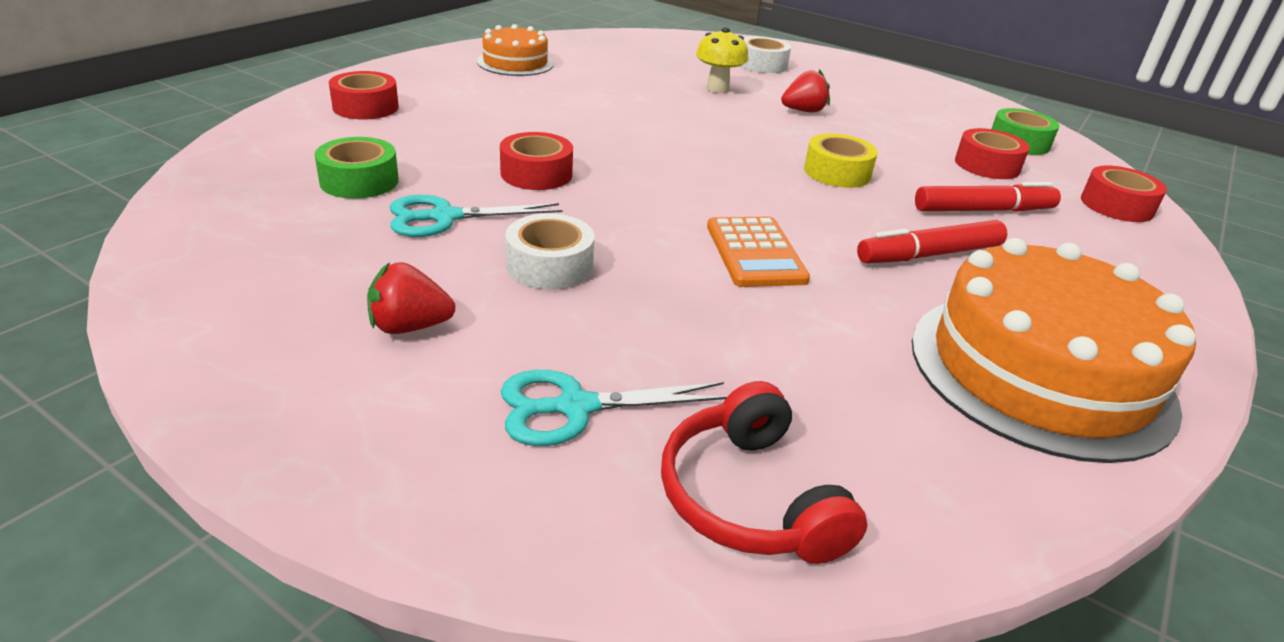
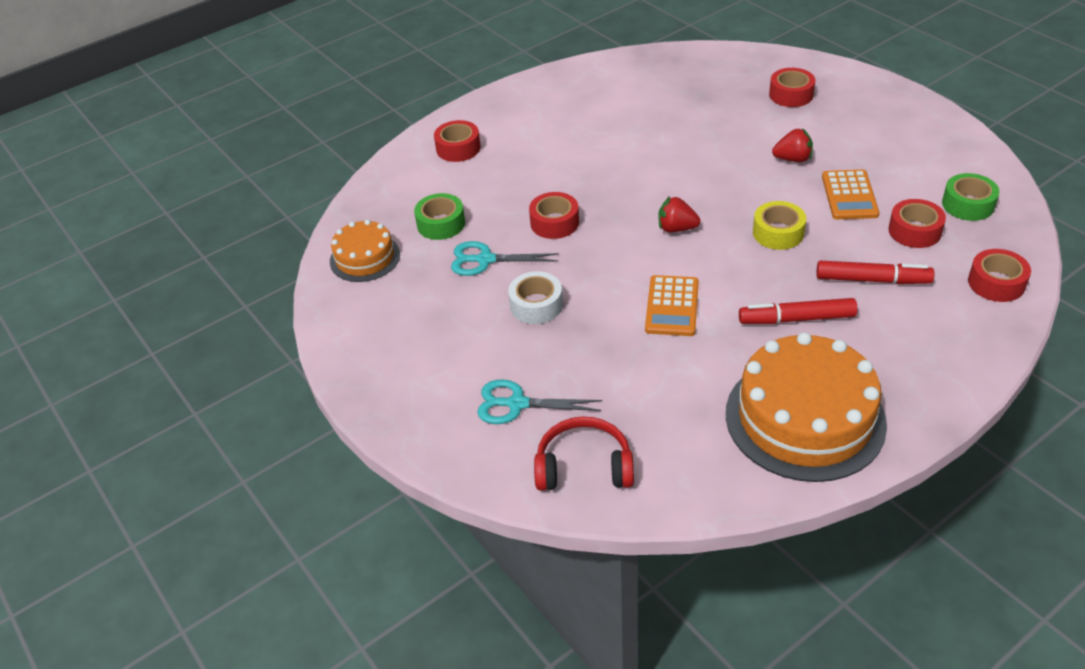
camera: 25 degrees right, 10 degrees up
(409, 327) = (446, 342): red strawberry -> red strawberry (676, 228)
(515, 63) = (579, 94): orange cake -> orange cake (365, 258)
(717, 89) = (733, 129): yellow mushroom -> none
(749, 498) = (584, 467): red headphones -> red headphones turned 90 degrees clockwise
(762, 64) = (791, 95): white tape -> red tape
(890, 138) = (849, 195): none -> orange calculator

